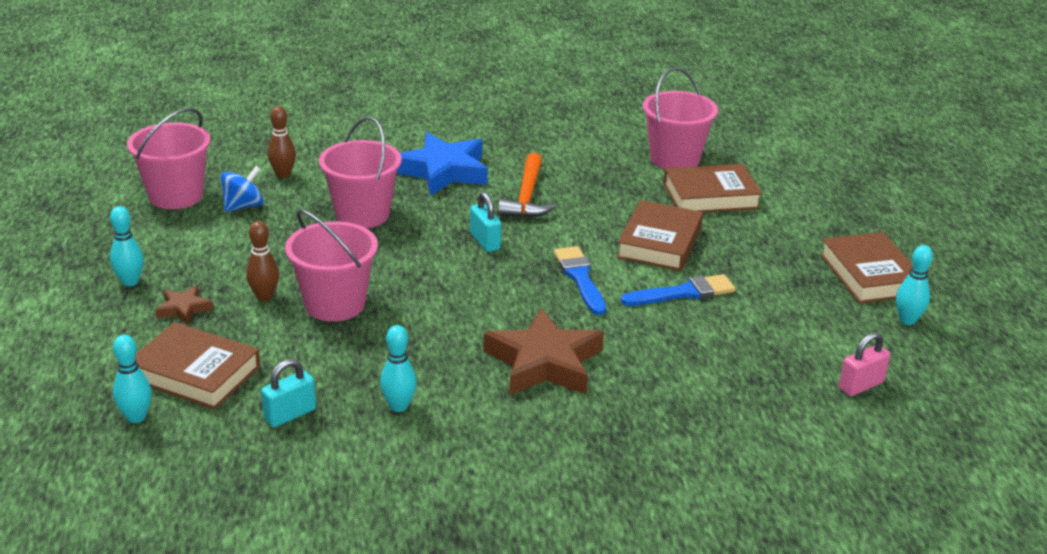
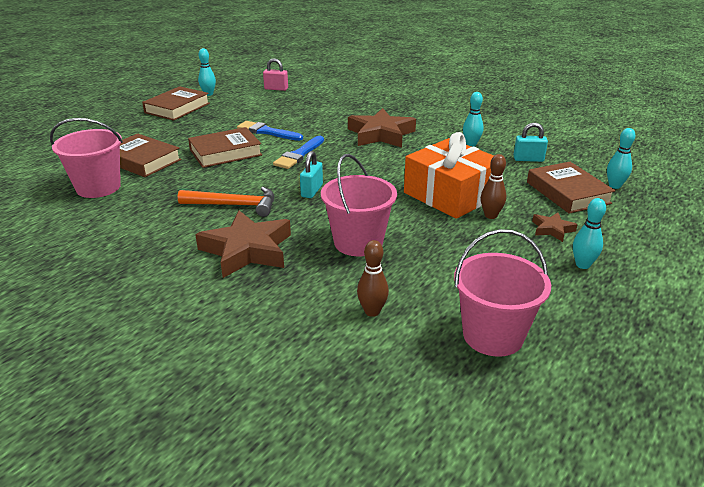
camera: 135 degrees left, 0 degrees up
(243, 206) = (441, 293): blue spinning top -> none
(335, 304) = (450, 194): pink bucket -> orange gift
(443, 171) = (247, 250): blue star -> brown star
(527, 197) = (234, 205): orange hammer -> orange hammer turned 45 degrees clockwise

